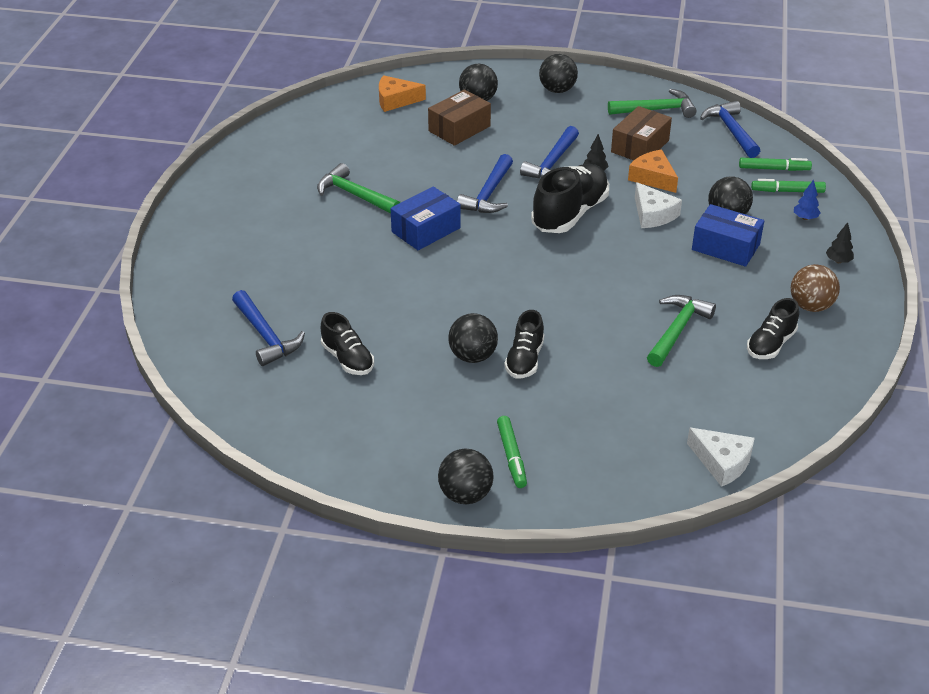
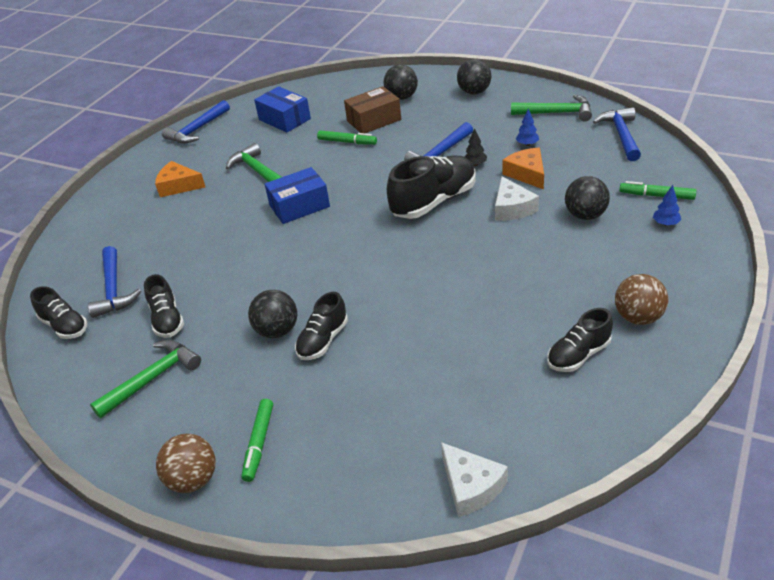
camera: 20 degrees right, 0 degrees up
(234, 378) = (65, 326): none -> black shoe
(395, 100) = (334, 95): orange cheese -> orange cheese (178, 186)
(465, 495) = (193, 480): black ball -> brown ball
(489, 194) = (370, 178): blue hammer -> blue hammer (197, 130)
(640, 146) = (527, 144): brown box -> blue tree
(677, 330) = (485, 328): green hammer -> green hammer (152, 378)
(725, 247) = (571, 246): blue box -> blue box (284, 119)
(774, 169) = (650, 173): green marker -> green marker (347, 142)
(838, 261) = (686, 271): black tree -> none

